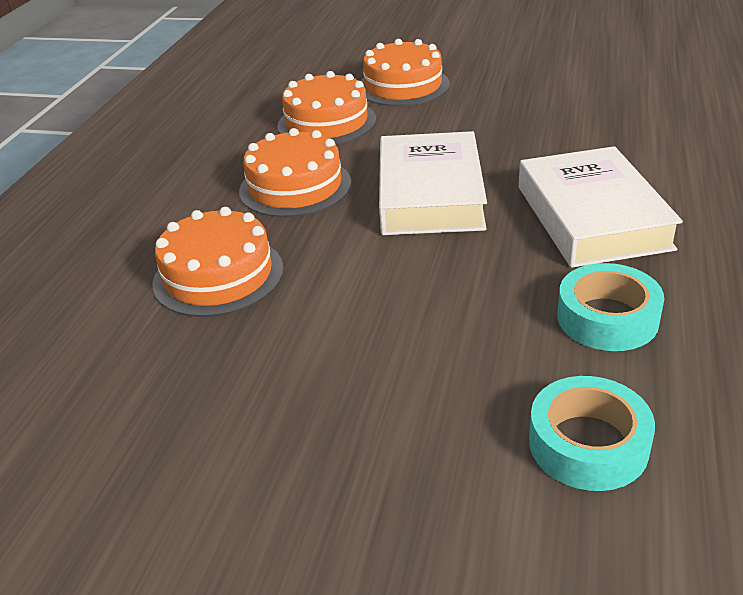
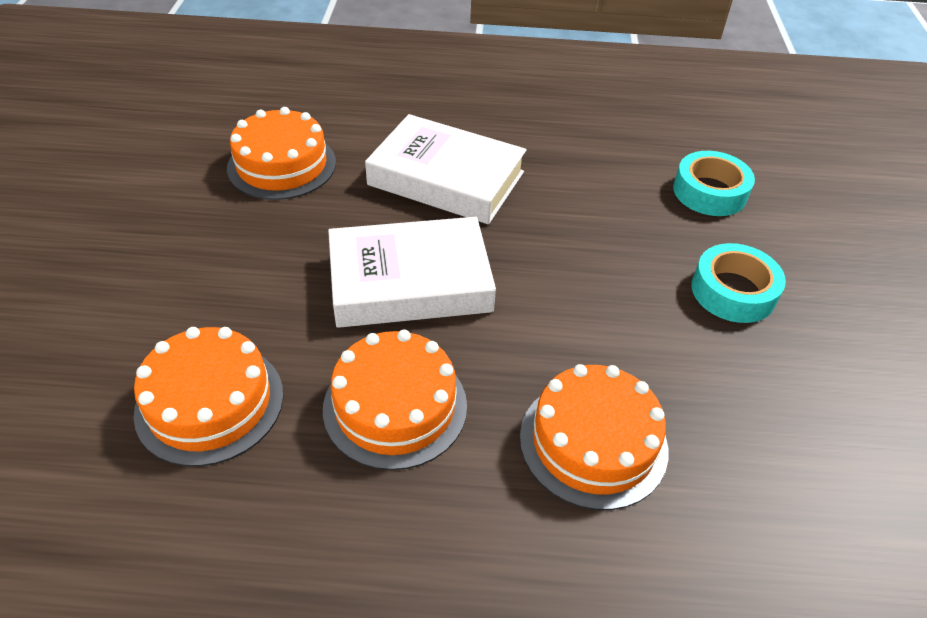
camera: 105 degrees left, 10 degrees up
(403, 86) = (108, 329): orange cake -> orange cake (282, 165)
(592, 217) = (446, 178): white book -> white book turned 45 degrees clockwise
(607, 318) = (583, 178): turquoise tape -> turquoise tape (733, 291)

